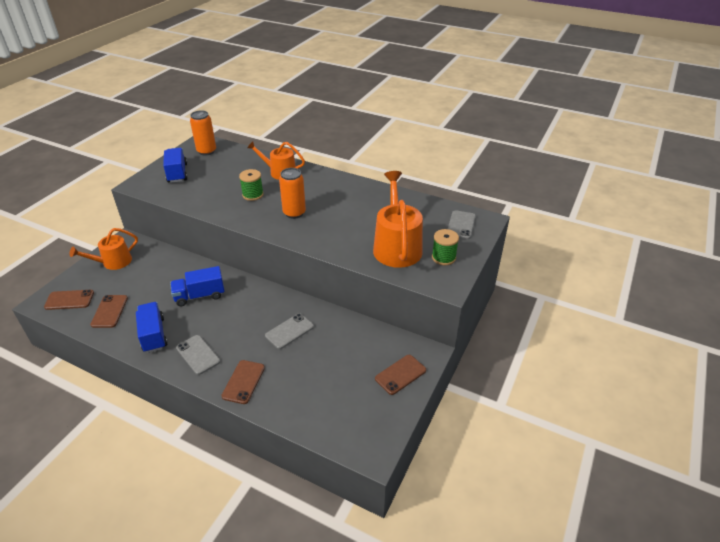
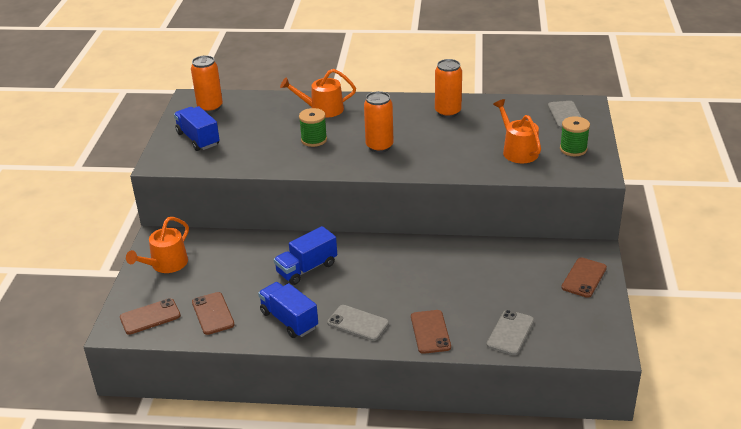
camera: 20 degrees left, 5 degrees down
(289, 331) = (439, 273): grey phone -> grey phone (510, 332)
(369, 198) = (448, 112): none -> orange can
(396, 246) = (517, 151): orange watering can -> orange watering can, size x0.63

